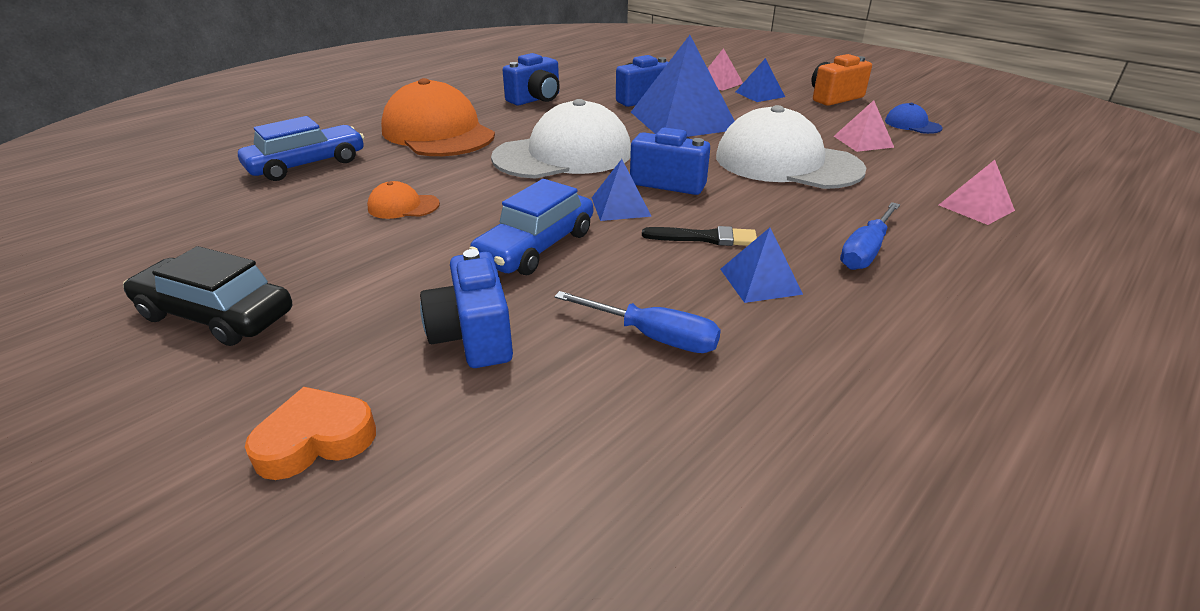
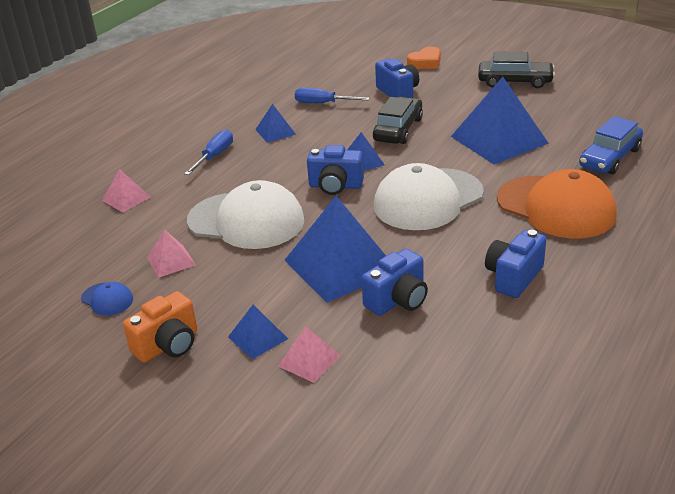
camera: 170 degrees right, 0 degrees up
(403, 206) = (499, 139): orange cap -> blue pyramid
(536, 247) = (398, 129): blue car -> black car
(705, 238) = (305, 149): black brush -> none

